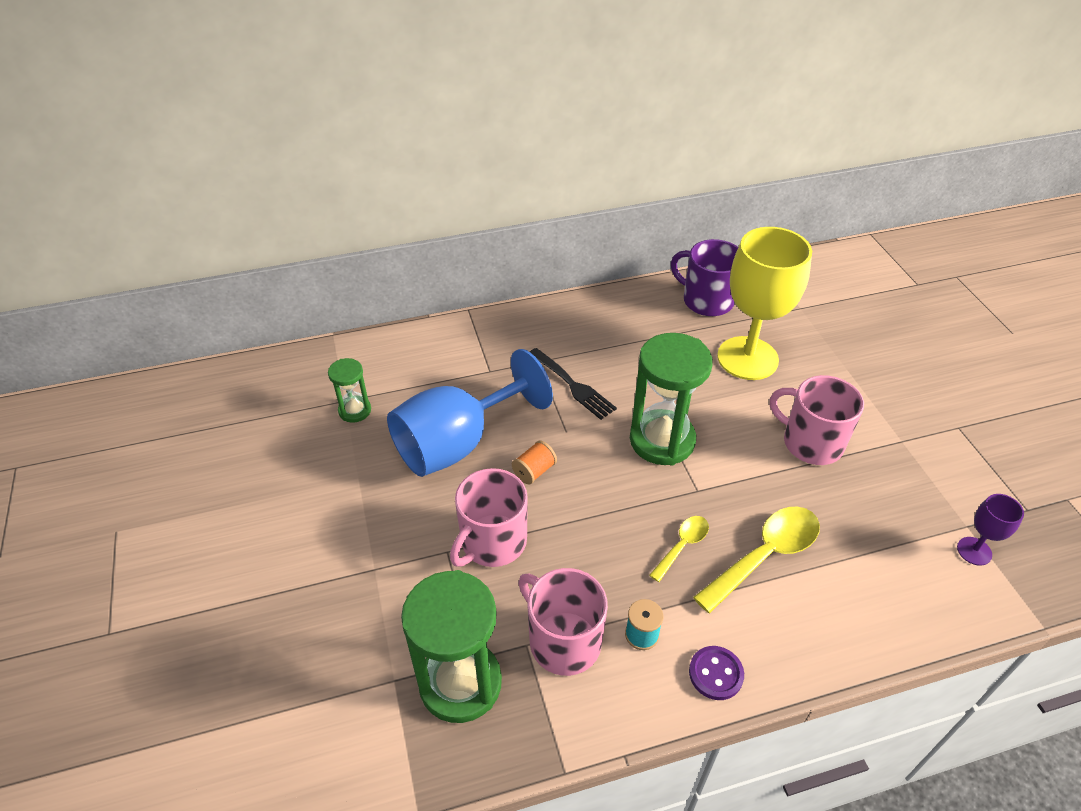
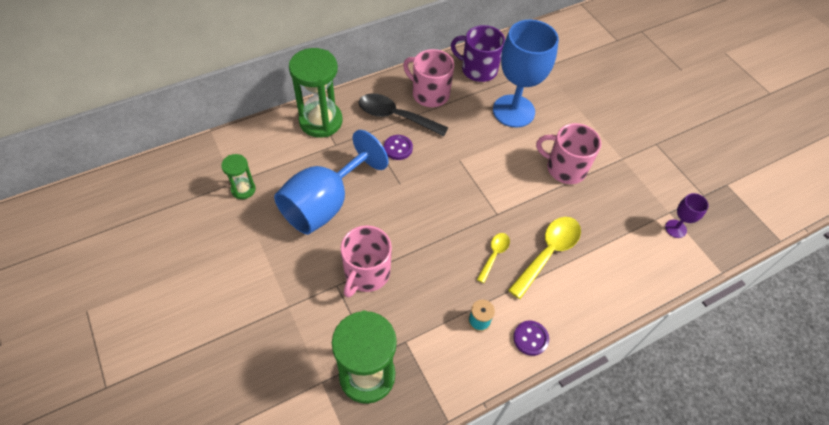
camera: 15 degrees left, 10 degrees up
(534, 471) = (384, 217): orange spool -> none
(563, 641) = (429, 334): pink mug -> pink mug (429, 94)
(573, 386) = (398, 148): black fork -> purple button
(579, 346) = (395, 116): none -> black spoon
(662, 440) = (467, 181): green hourglass -> green hourglass (321, 121)
(747, 358) = (513, 111): yellow goblet -> blue goblet

